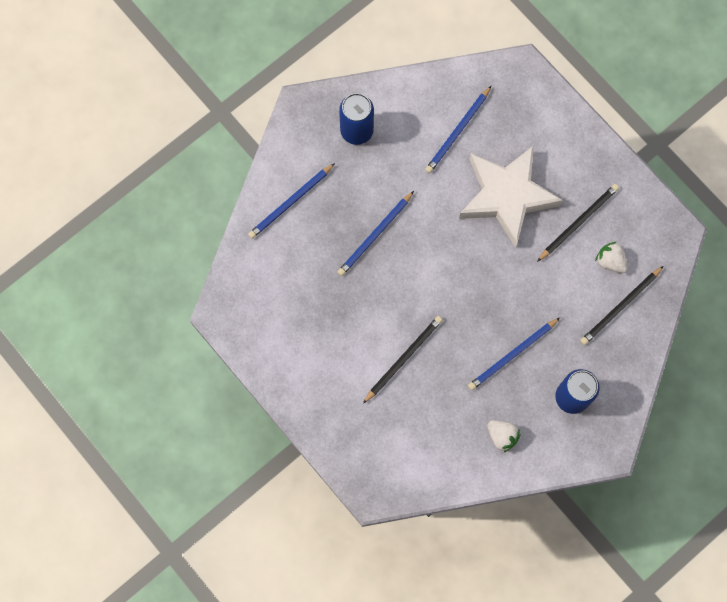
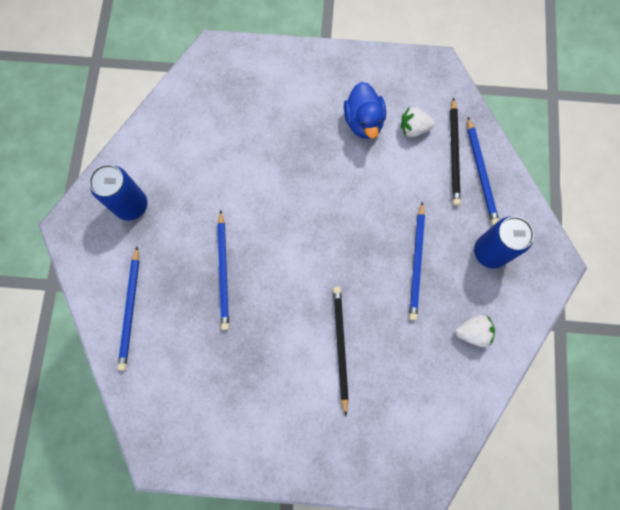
camera: 45 degrees left, 0 degrees up
(457, 131) = (211, 136): blue pencil -> blue pencil (481, 173)
(506, 196) = (294, 150): white star -> none
(578, 222) = (363, 121): black pencil -> blue duck

